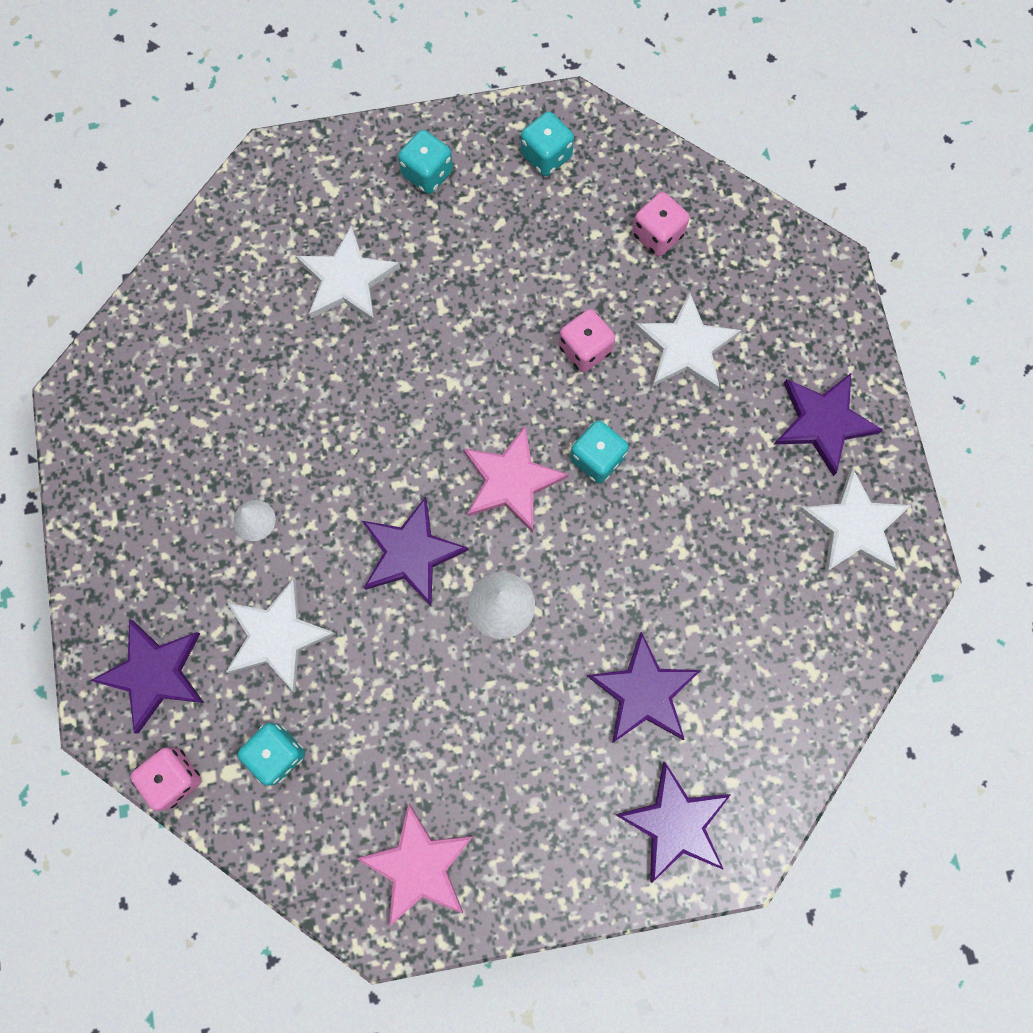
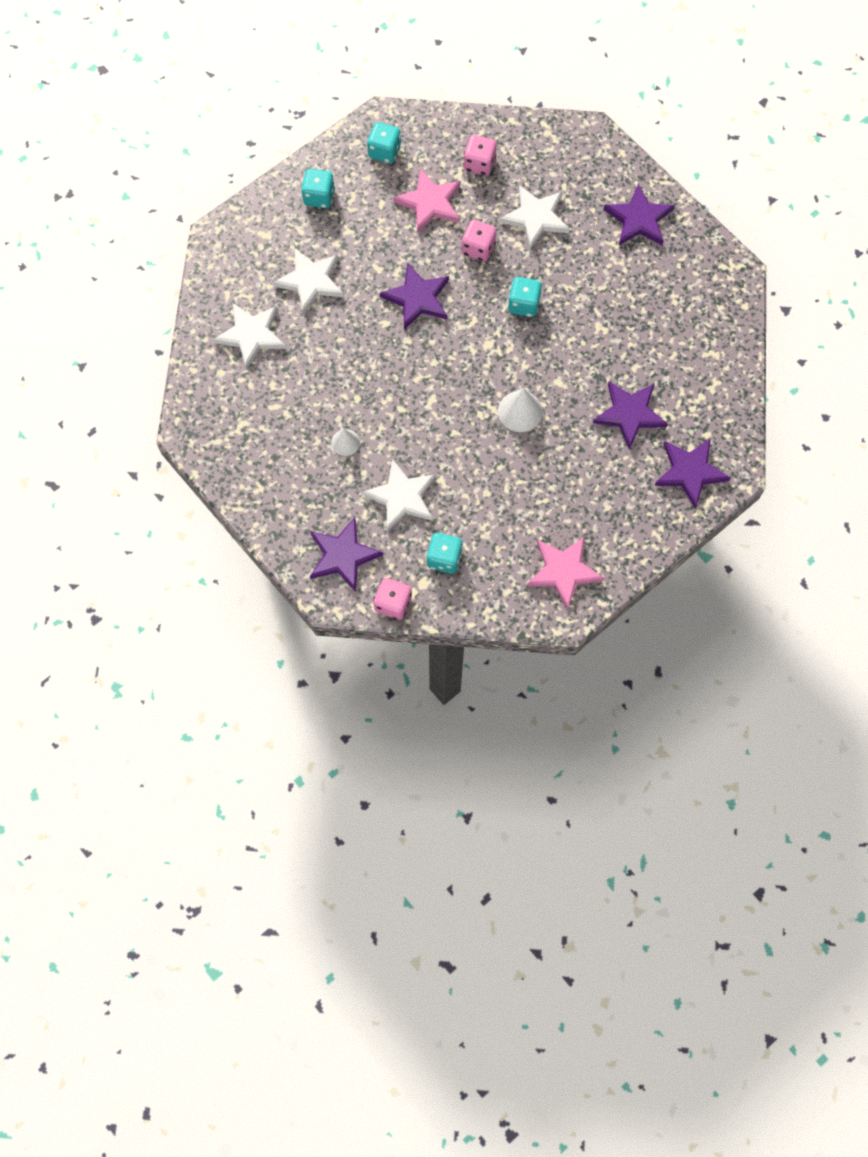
camera: 30 degrees left, 5 degrees down
(411, 553) = (450, 411): purple star -> purple star (417, 298)
(511, 481) = (482, 342): pink star -> pink star (430, 203)
(854, 526) = (690, 266): white star -> white star (251, 335)

